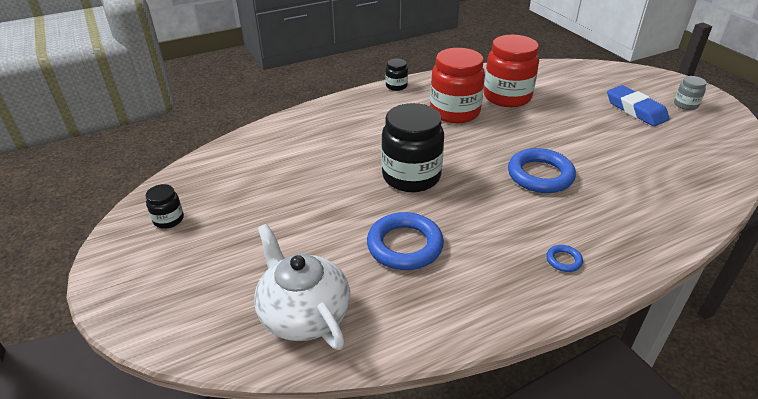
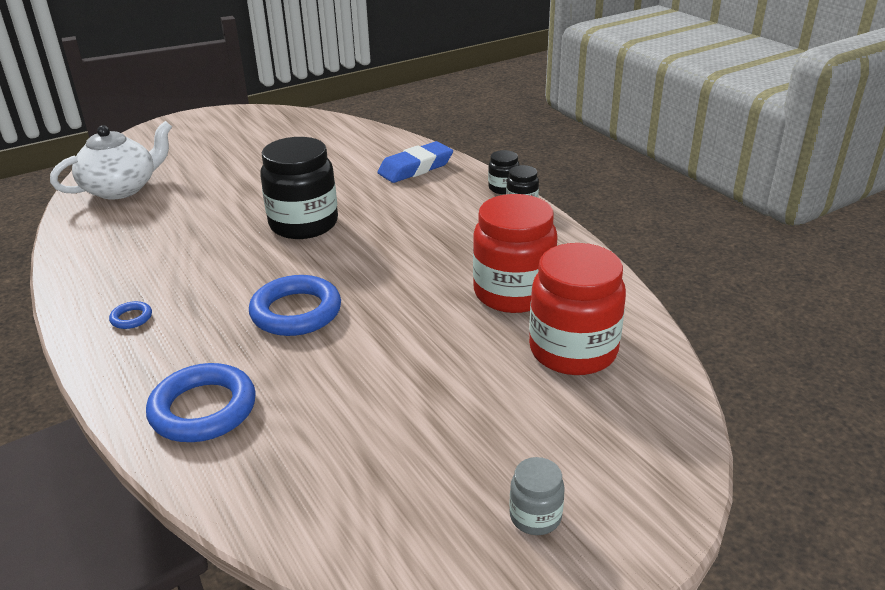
camera: 85 degrees right, 5 degrees down
(168, 219) = (254, 125): black jar -> black jar (503, 188)
(405, 245) = (188, 226): blue ring -> blue ring (203, 409)
(454, 112) = (456, 249): red jar -> red jar (573, 351)
(635, 110) = (497, 434): blue eraser -> blue eraser (415, 168)

